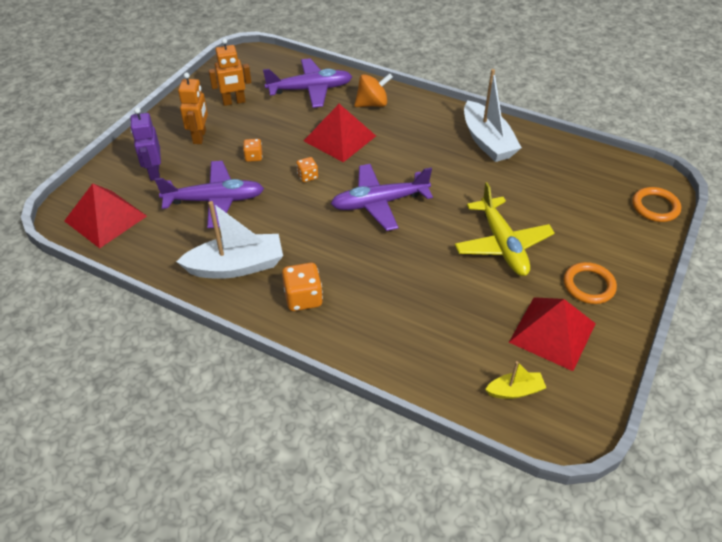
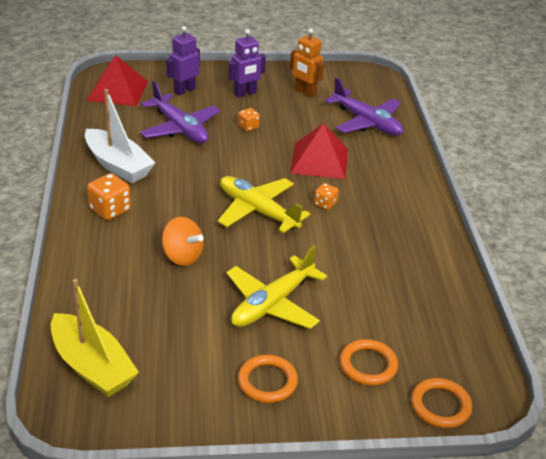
camera: 55 degrees right, 10 degrees down
(200, 137) = (245, 93): orange robot -> purple robot
(307, 176) = (252, 161): orange dice -> orange dice (325, 204)
(372, 104) = (387, 162): orange spinning top -> orange spinning top (182, 256)
(379, 203) = (257, 211): purple plane -> yellow plane
(487, 141) = (413, 249): white boat -> none
(515, 391) = (92, 366): yellow boat -> yellow boat, size x1.96
(552, 332) = (182, 372): red pyramid -> none
(598, 223) = (368, 365): none -> orange ring

